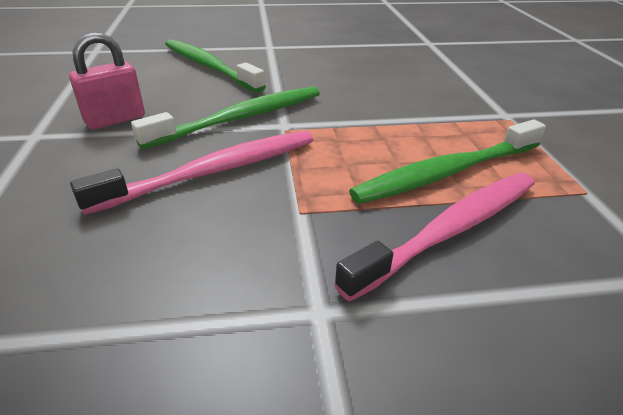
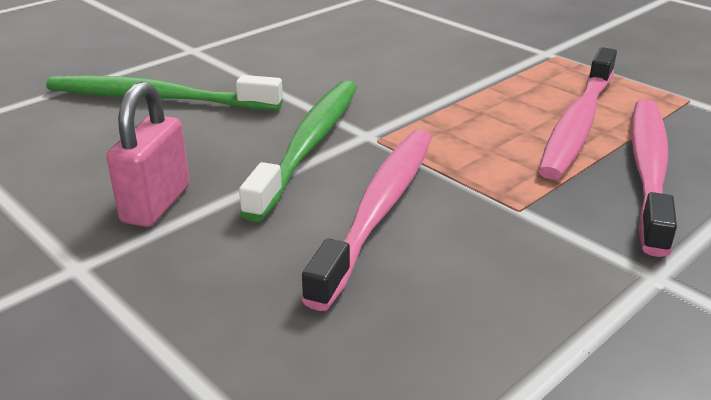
camera: 35 degrees left, 5 degrees down
(446, 172) = (577, 123): green toothbrush -> pink toothbrush

